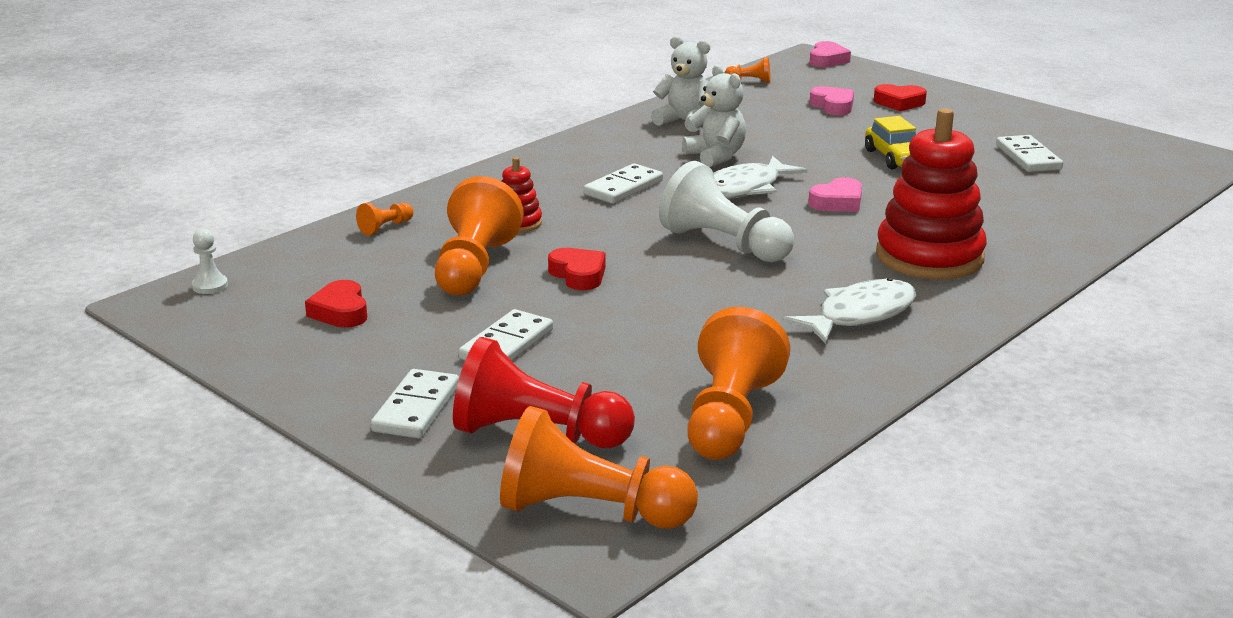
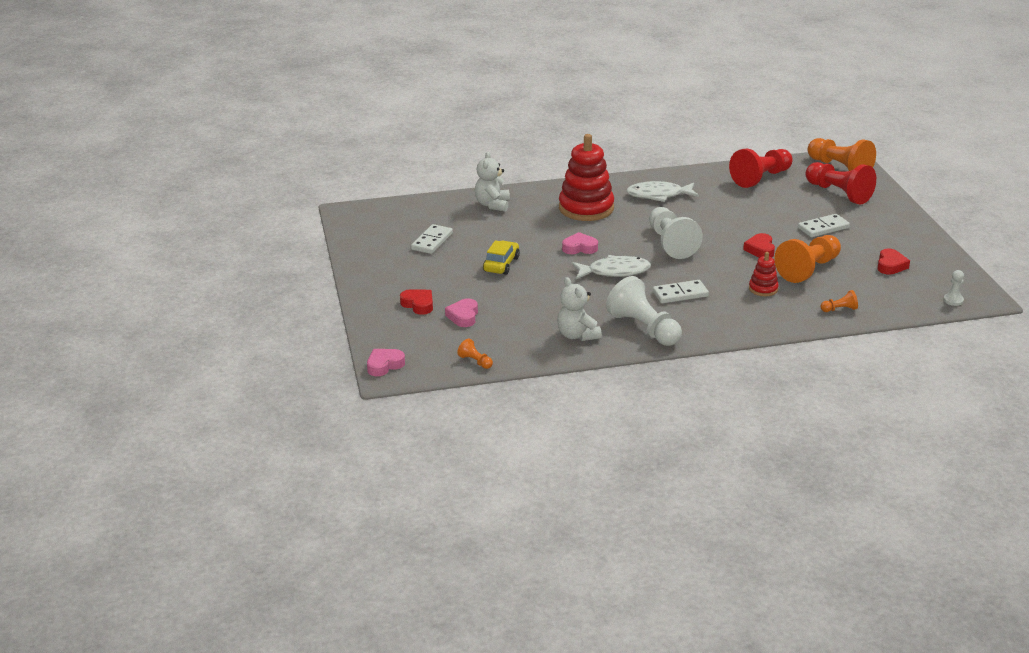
camera: 145 degrees left, 5 degrees up
(416, 408) = (880, 214): white domino -> none
(619, 145) = (644, 328): none -> white pawn
(716, 156) = (598, 299): white teddy bear -> white teddy bear (492, 205)
(730, 417) = (761, 178): orange pawn -> red pawn

